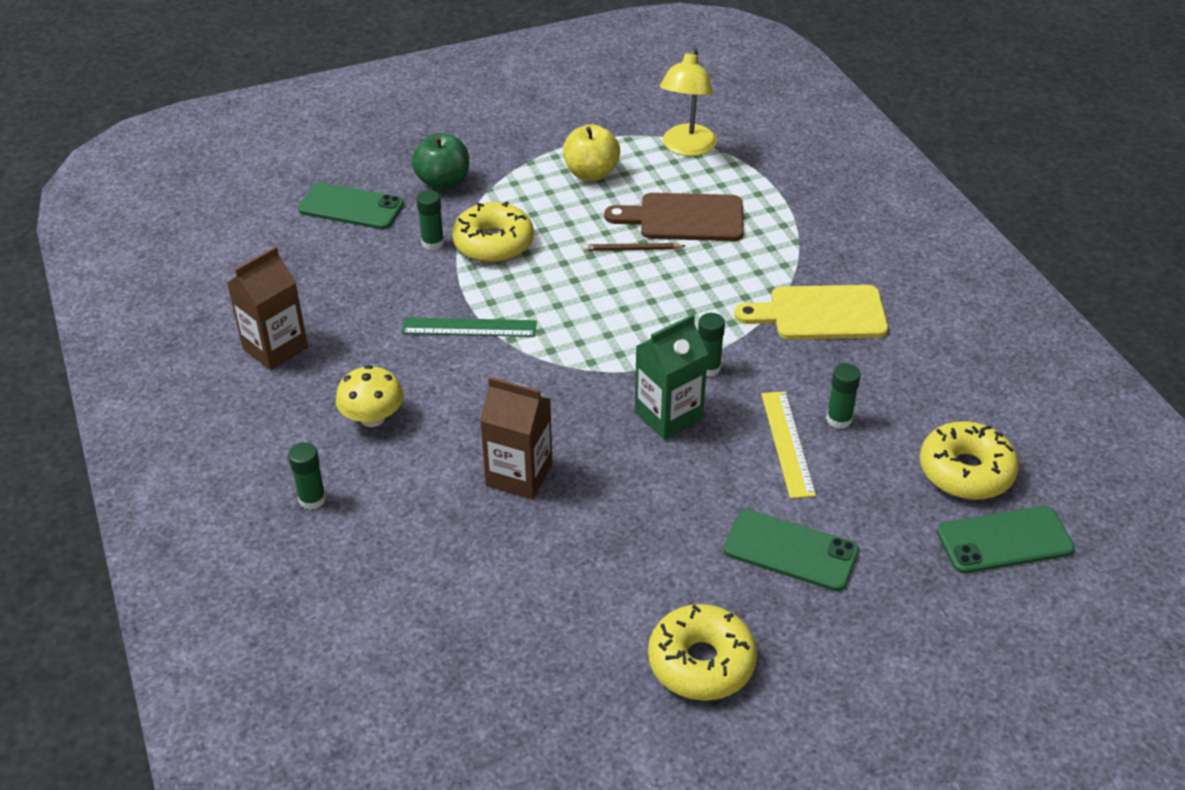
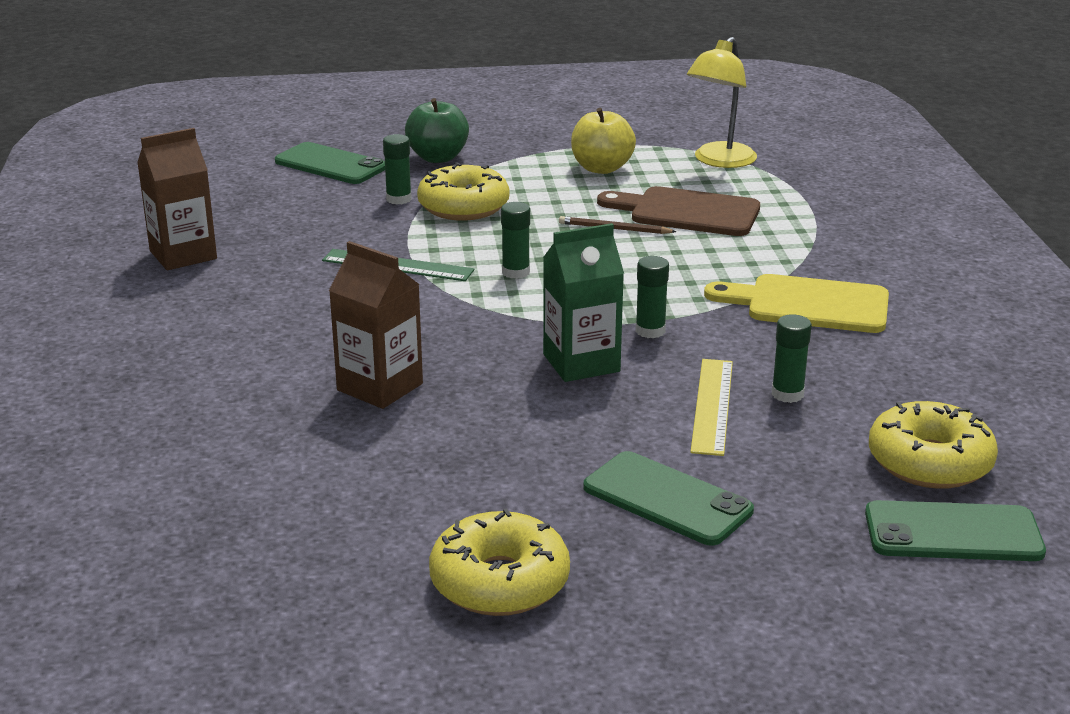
camera: 15 degrees right, 15 degrees down
(312, 499) = (141, 373): green glue stick -> green glue stick (516, 272)
(372, 417) = (248, 320): yellow mushroom -> none

